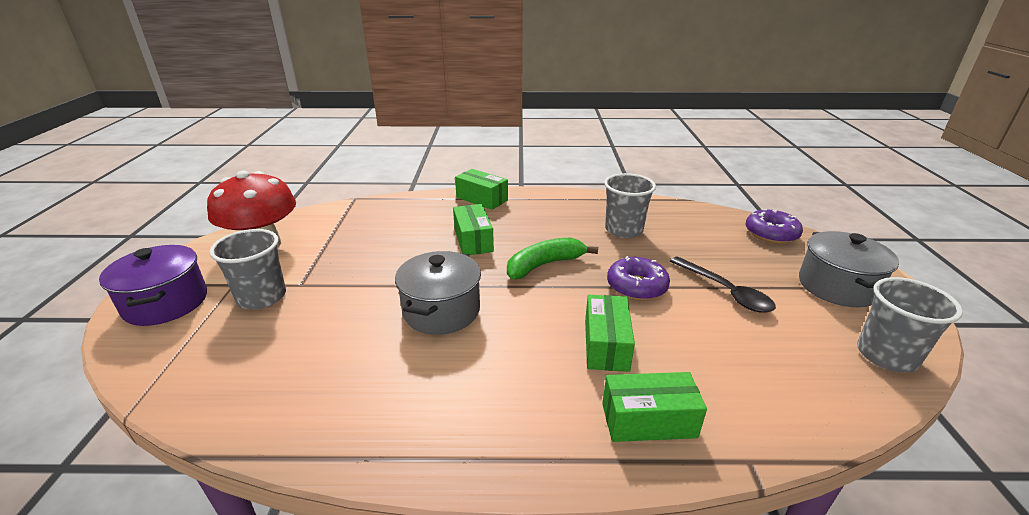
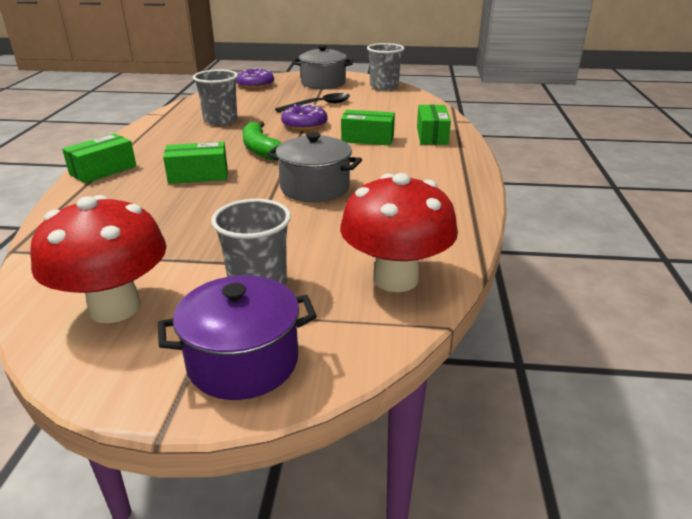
camera: 85 degrees left, 0 degrees up
(227, 378) = (395, 278): none -> red mushroom

